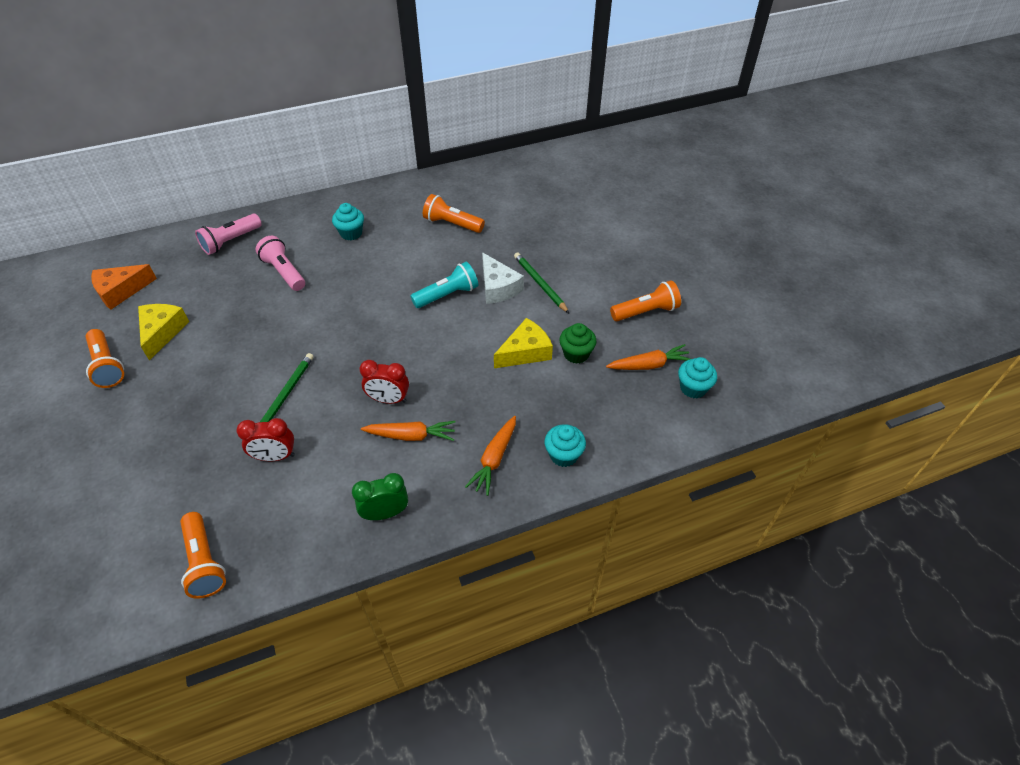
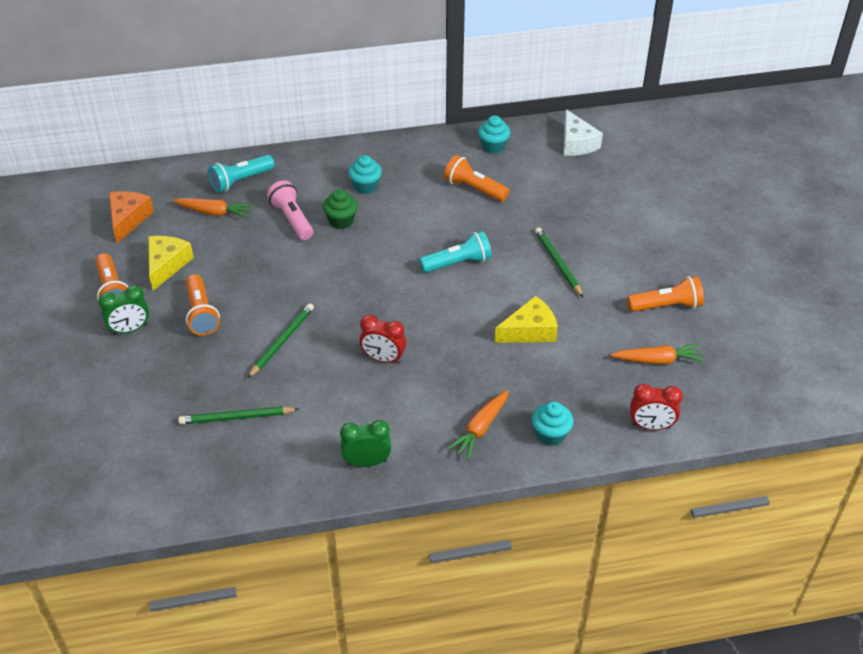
camera: 10 degrees right, 5 degrees down
(121, 291) = (128, 219): orange cheese -> orange cheese turned 120 degrees clockwise
(127, 404) = (130, 329): none -> green clock
(204, 562) = (194, 480): orange flashlight -> orange flashlight (201, 313)
(231, 241) = (241, 181): pink flashlight -> turquoise flashlight
(245, 484) = (236, 418): none -> green pencil
(275, 457) = (267, 397): red clock -> red clock (651, 426)
(411, 435) = (401, 396): orange carrot -> orange carrot (214, 212)
(498, 287) = (512, 262): white cheese -> white cheese (576, 143)
(576, 354) = (582, 339): green cupcake -> green cupcake (341, 221)
(693, 388) = (699, 389): turquoise cupcake -> turquoise cupcake (493, 146)

